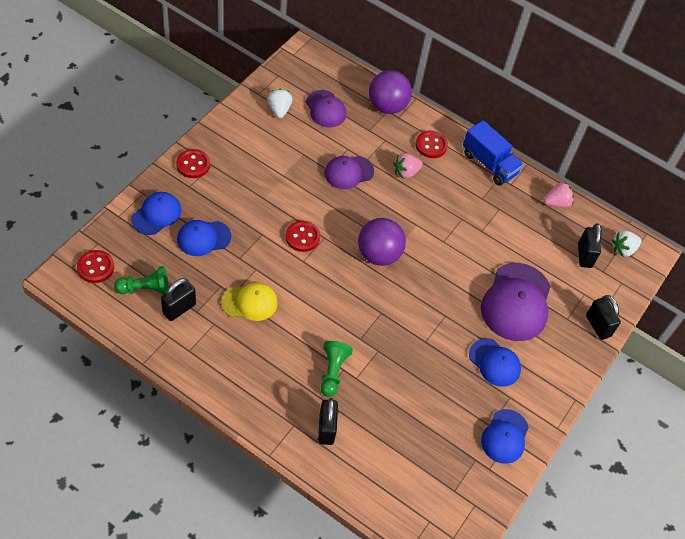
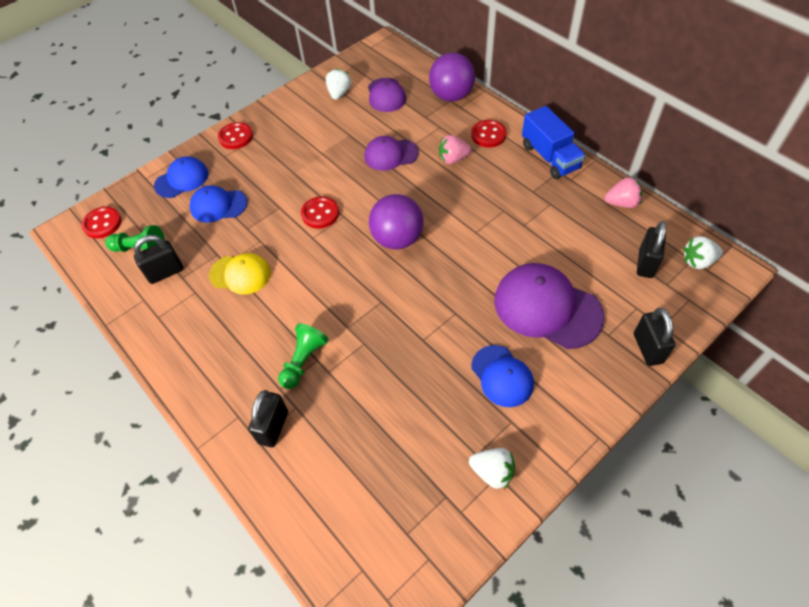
camera: 25 degrees right, 0 degrees up
(505, 436) = (492, 472): blue cap -> white strawberry
(516, 302) = (547, 308): purple cap -> purple cap turned 90 degrees clockwise

